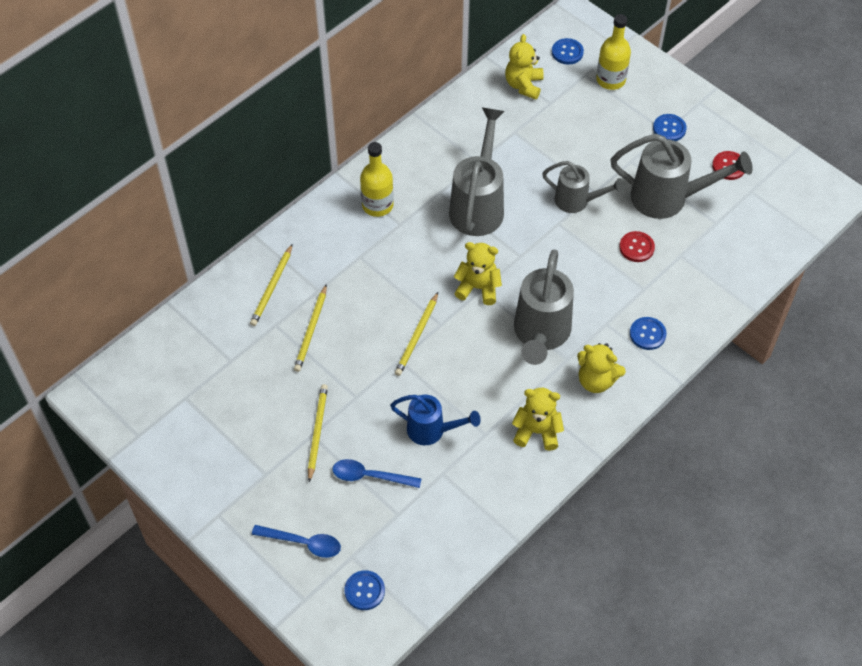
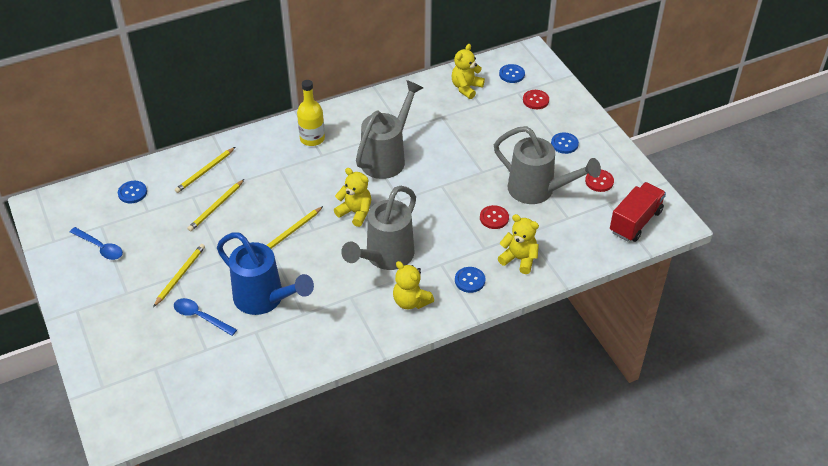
camera: 20 degrees right, 10 degrees down
(303, 543) = (125, 347): blue spoon -> blue spoon (100, 247)
(364, 591) = (150, 395): blue button -> blue button (132, 193)
(431, 430) = (264, 299): blue watering can -> blue watering can, size x1.63
(537, 431) = (344, 324): yellow teddy bear -> yellow teddy bear (519, 259)
(577, 201) = (464, 174): grey watering can -> none
(610, 80) = (535, 100): yellow bottle -> red button
(790, 206) = (635, 222): none -> red truck

